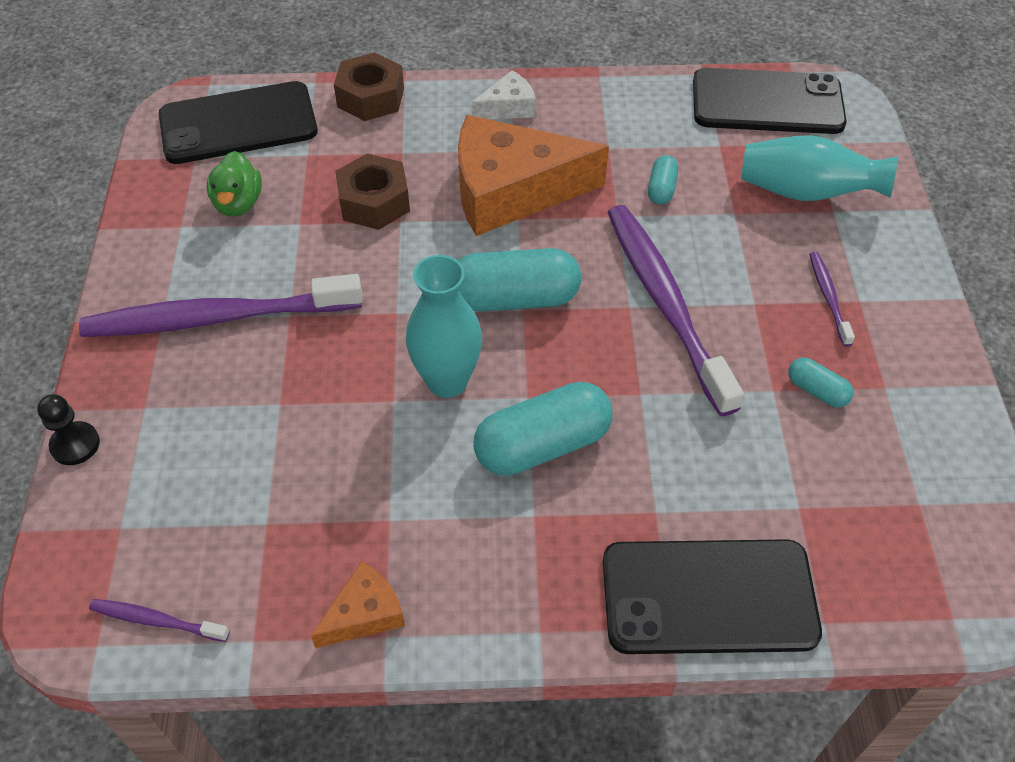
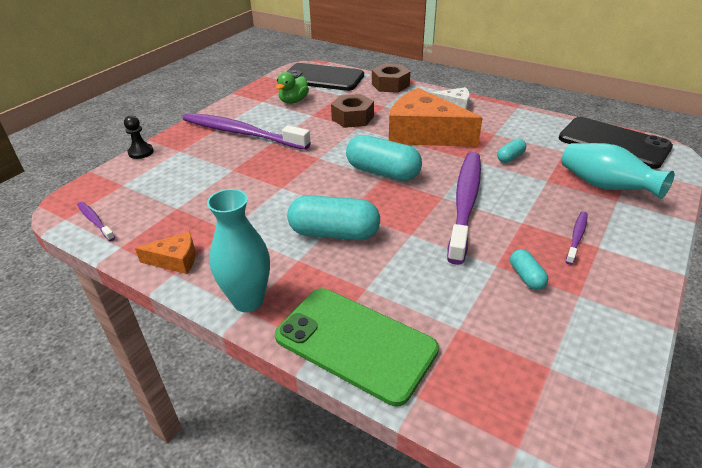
camera: 35 degrees right, 15 degrees down
(447, 381) = (314, 190): turquoise vase -> turquoise vase (248, 300)
(708, 597) = (355, 343): black phone -> green phone

